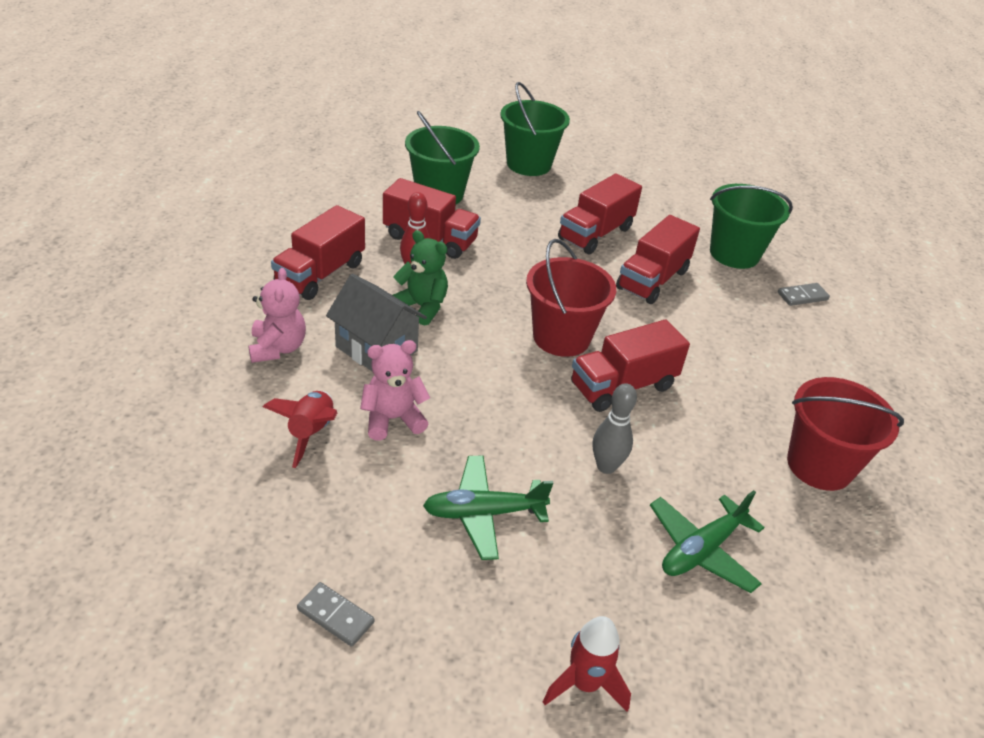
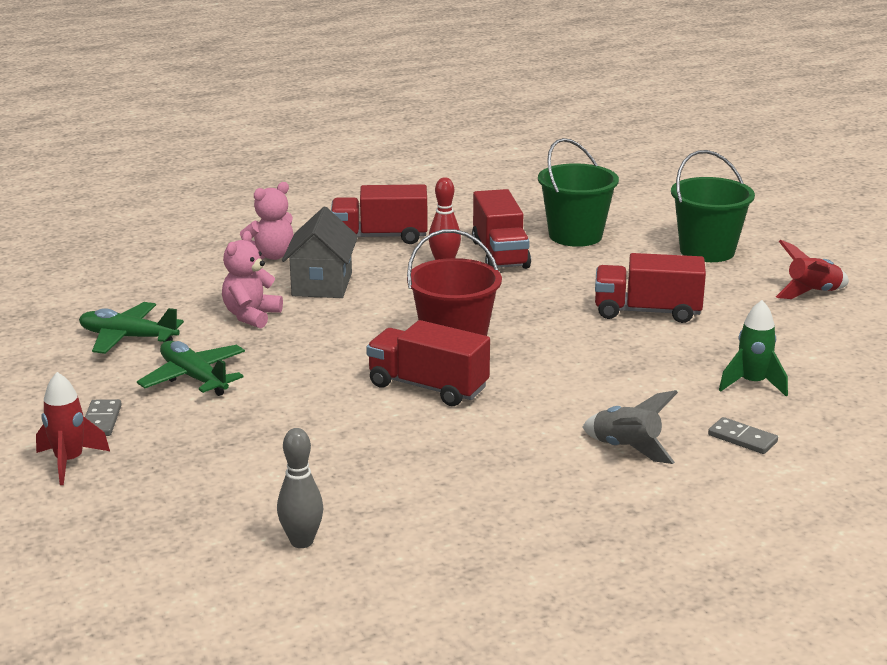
camera: 60 degrees right, 15 degrees down
(311, 433) = (198, 296): red rocket -> red rocket (812, 293)
(335, 616) = (42, 361): grey domino -> grey domino (101, 421)
(393, 419) = (251, 316): pink teddy bear -> pink teddy bear turned 105 degrees counterclockwise
(421, 307) = (401, 281): green teddy bear -> none
(606, 466) = (311, 408): grey bowling pin -> grey bowling pin (302, 541)
(652, 280) = (619, 357): red truck -> none
(702, 550) = (263, 474): green plane -> green plane (128, 338)
(734, 254) = (752, 384): green bucket -> green rocket
(785, 346) = (626, 449): none -> grey rocket
(819, 465) = (456, 507): red bucket -> none

